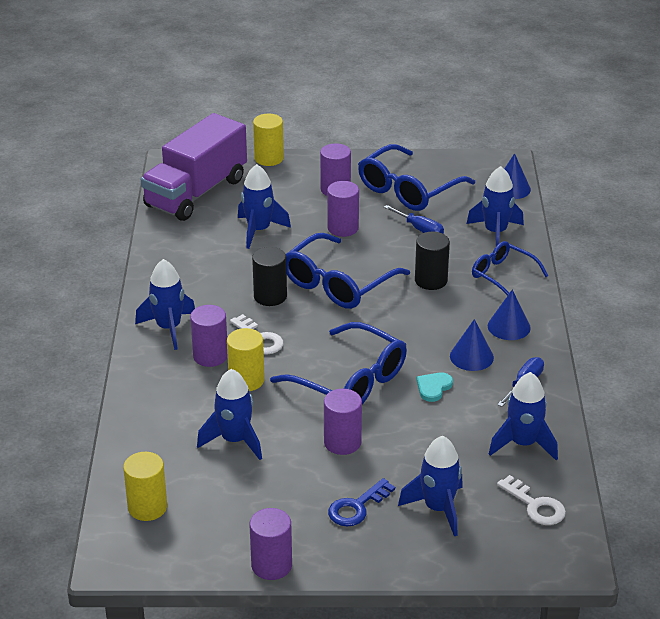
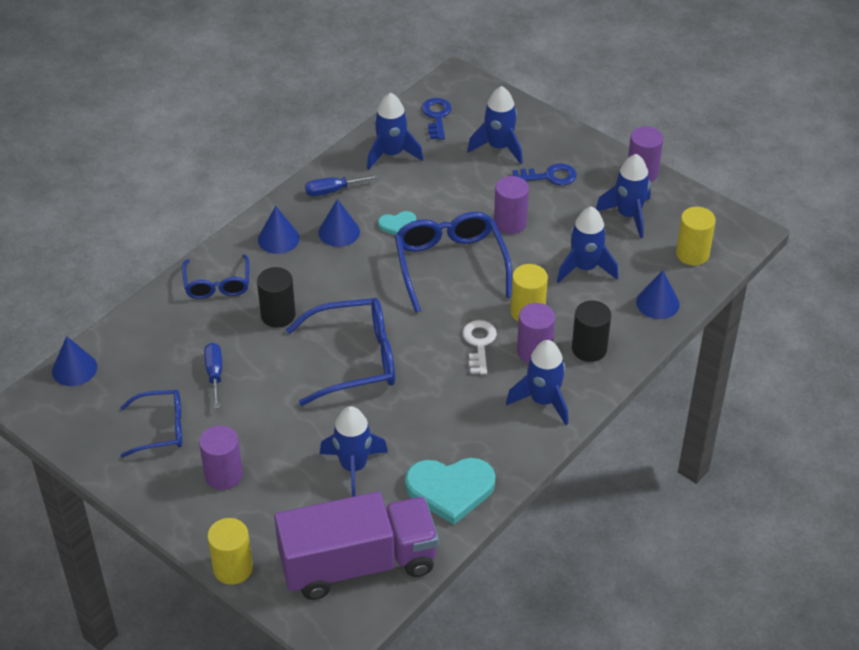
camera: 140 degrees left, 10 degrees up
(142, 445) = (657, 303): none -> blue cone
(180, 250) = (450, 489): none -> turquoise heart
(270, 296) = (425, 382): black cylinder -> black cylinder (589, 349)
(343, 228) = (277, 420): purple cylinder -> none
(408, 190) = (161, 429): blue glasses -> blue glasses, size x0.61
(495, 232) = (160, 329): blue rocket -> blue rocket (628, 215)
(535, 505) = (436, 116): white key -> blue key

